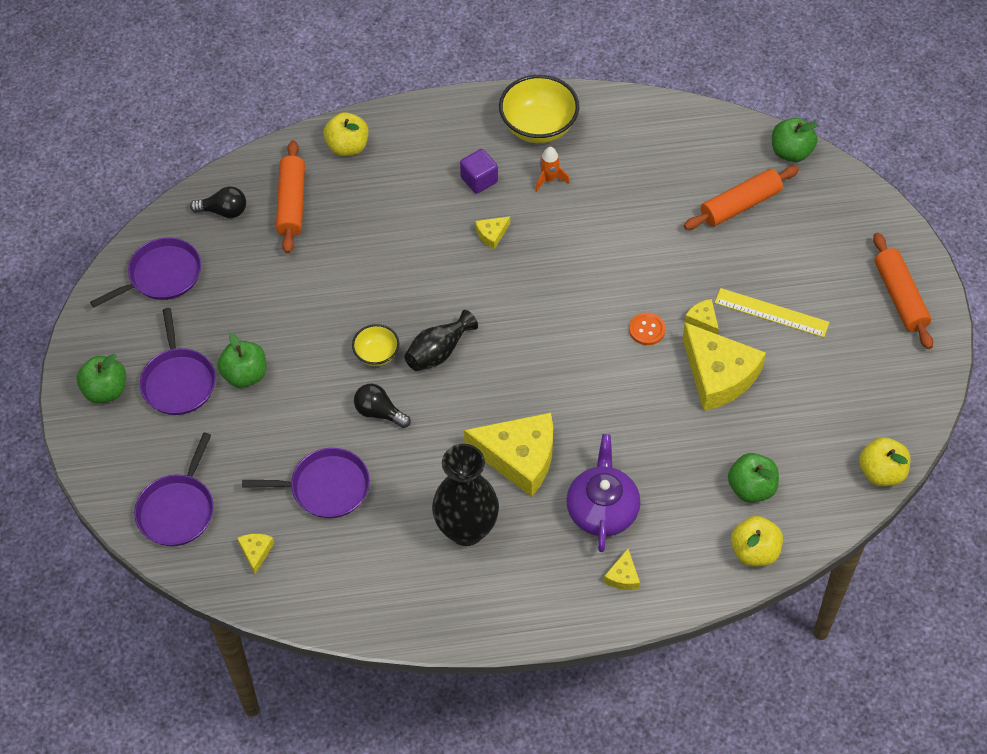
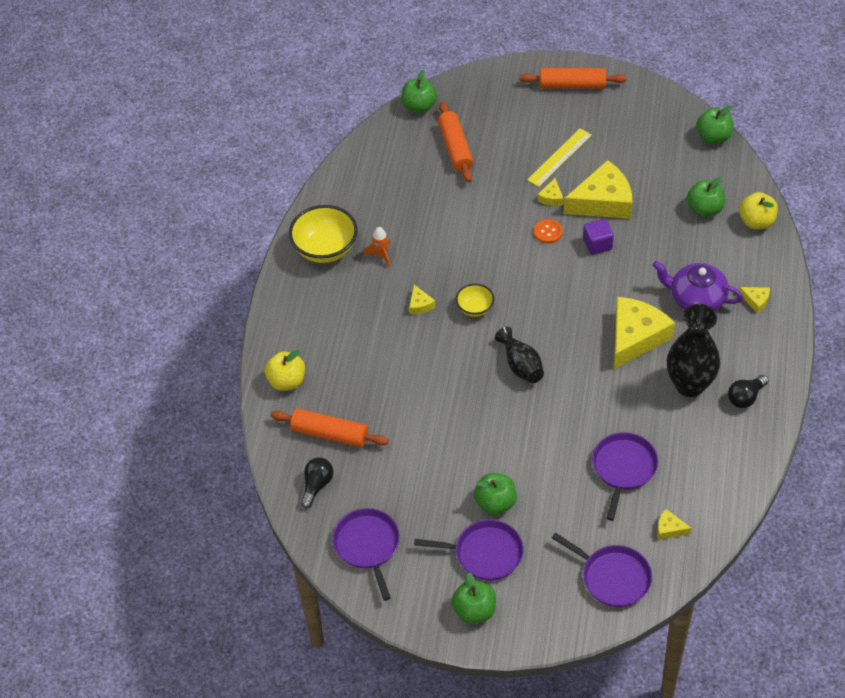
camera: 70 degrees left, 5 degrees down
(376, 354) = (508, 407): yellow bowl -> yellow bowl (475, 308)
(379, 412) = (565, 417): black light bulb -> black light bulb (745, 397)
(479, 180) = (362, 300): purple cube -> purple cube (597, 244)
(703, 320) = (551, 197): yellow cheese -> yellow cheese turned 60 degrees counterclockwise
(881, 472) = (713, 137): yellow apple -> green apple

